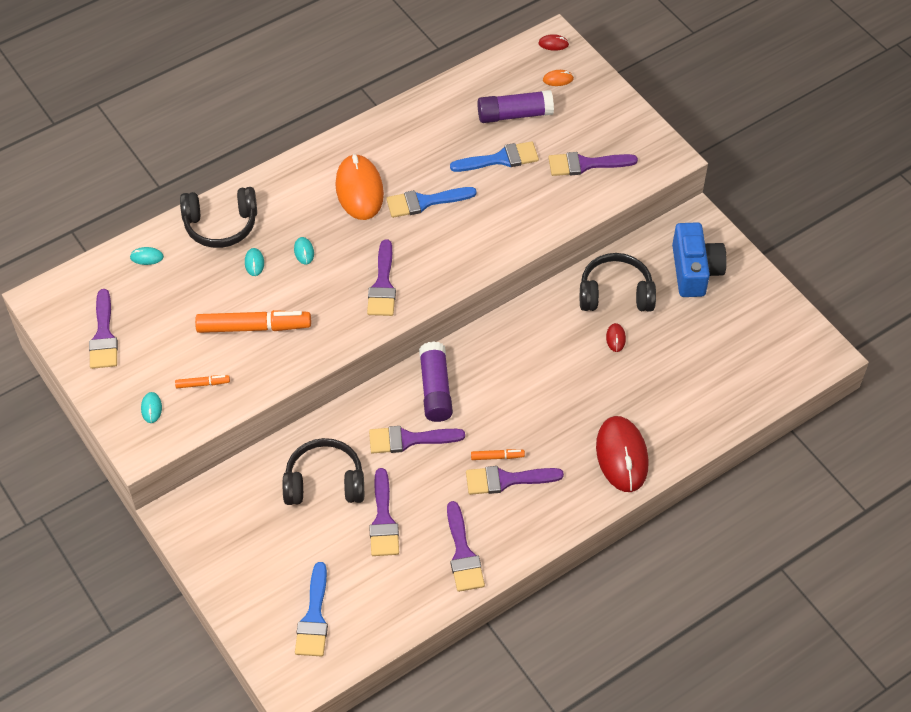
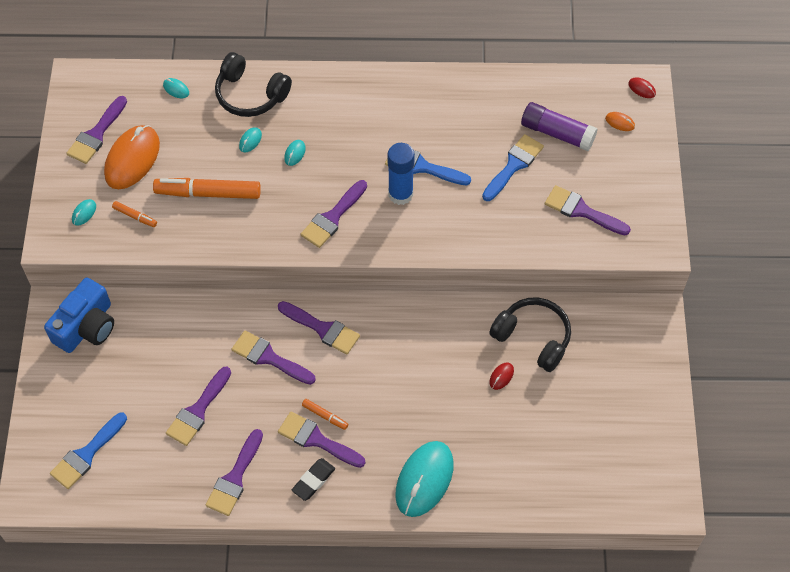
camera: 35 degrees right, 5 degrees up
(254, 327) = (208, 193): orange marker -> orange marker turned 150 degrees clockwise
(324, 482) = (179, 351): black headphones -> none
(359, 190) = (379, 126): orange mouse -> orange mouse (132, 159)
(425, 234) = (400, 194): none -> blue glue stick
(435, 389) = (322, 329): purple glue stick -> purple brush
(500, 159) = (514, 165): blue brush -> blue brush turned 75 degrees counterclockwise
(531, 513) = (313, 480): none -> black eraser
(622, 456) = (424, 480): red mouse -> turquoise mouse
(694, 270) = (617, 359): blue camera -> blue camera (86, 326)

